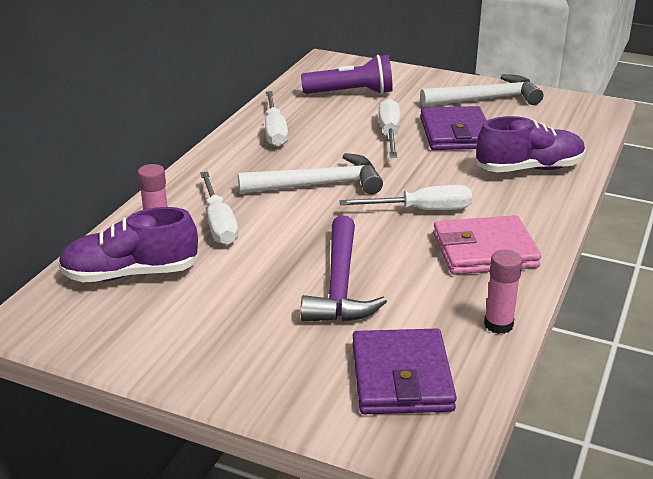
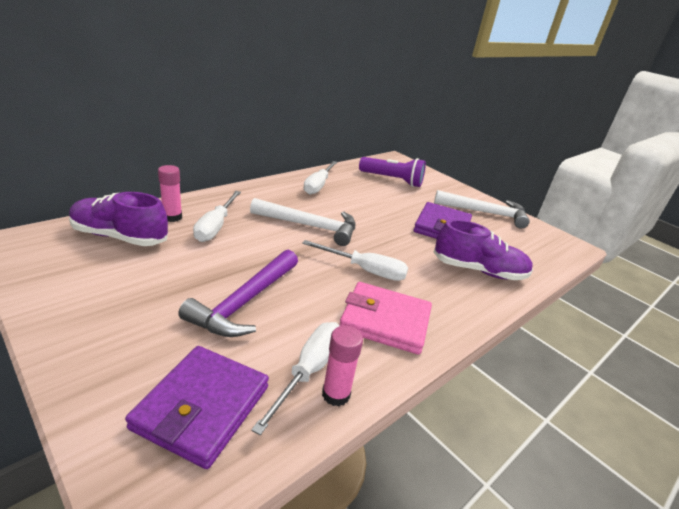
camera: 20 degrees right, 0 degrees up
(389, 134) = (393, 211): white screwdriver -> white screwdriver (309, 371)

